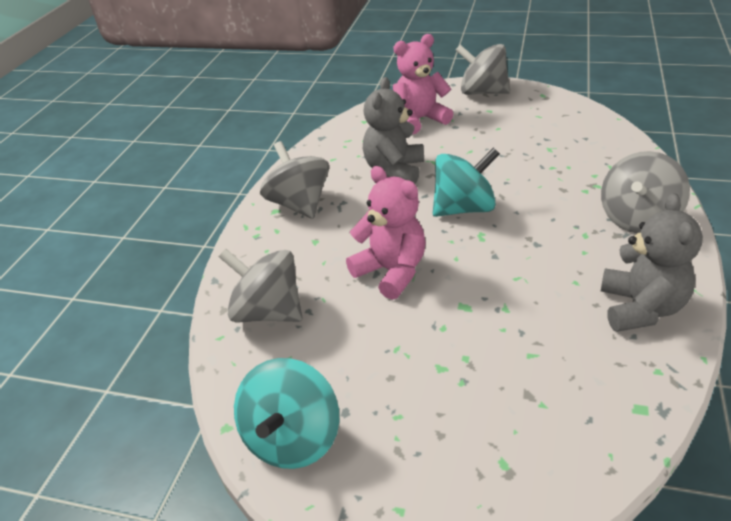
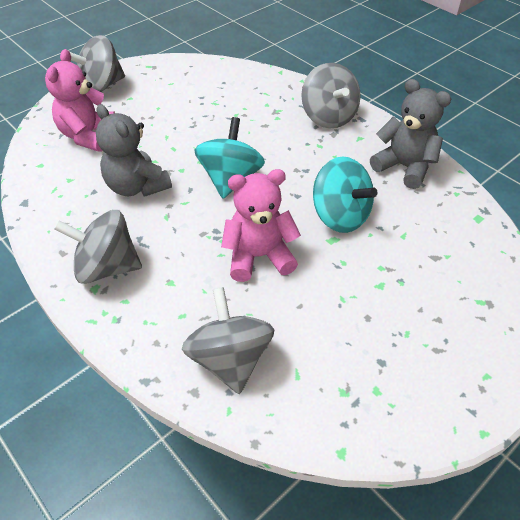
camera: 60 degrees left, 10 degrees up
(268, 312) = (230, 359): grey spinning top -> grey spinning top turned 105 degrees clockwise
(293, 438) = (385, 409): turquoise spinning top -> turquoise spinning top (340, 216)

